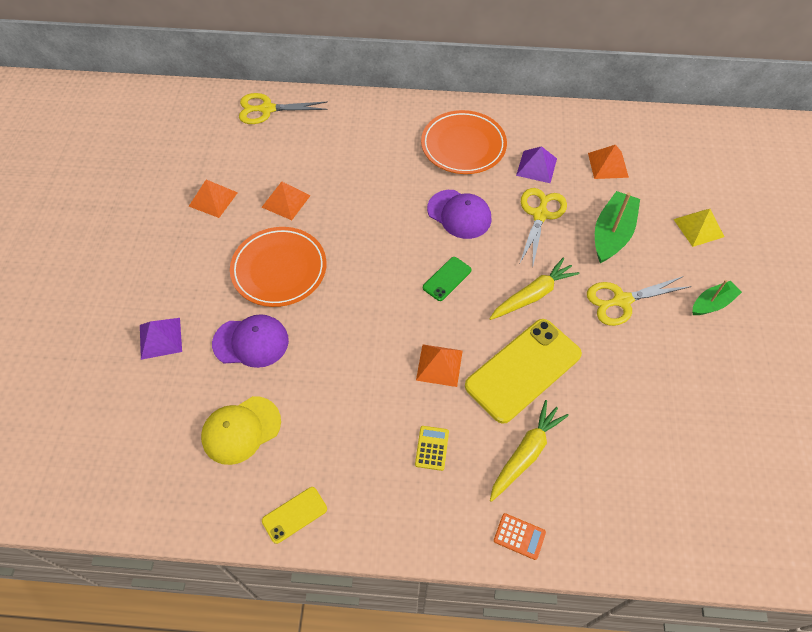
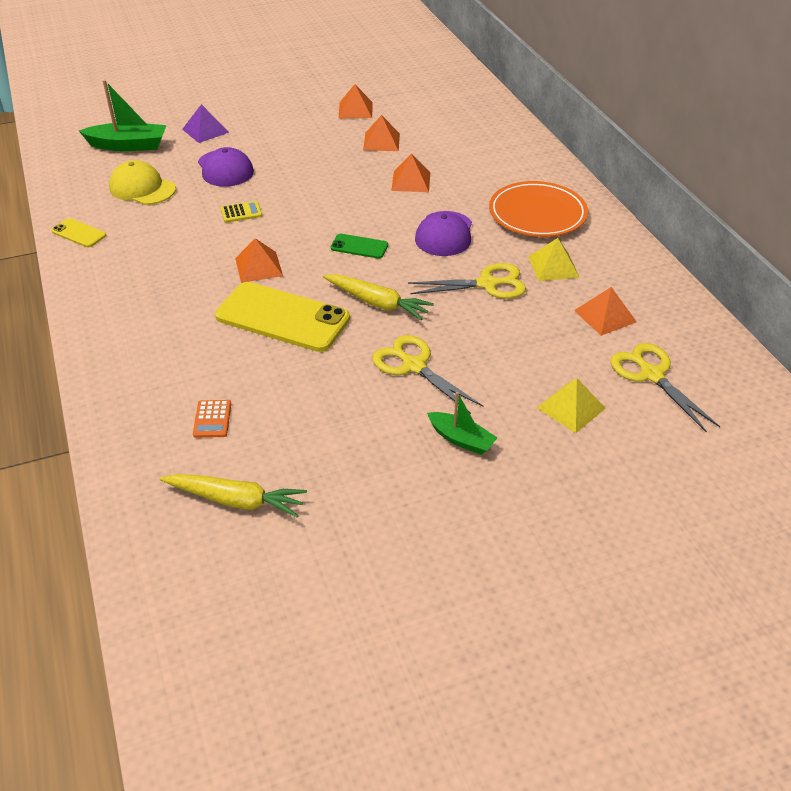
camera: 65 degrees right, 15 degrees down
(267, 109) = (478, 103): yellow scissors -> yellow scissors (651, 375)
(279, 269) = (306, 160): orange plate -> none
(366, 205) = (411, 181): none -> orange pyramid
(432, 448) = (170, 284): yellow calculator -> yellow calculator (241, 212)
(519, 536) = (102, 356): orange calculator -> orange calculator (212, 419)
(526, 453) = (190, 340): yellow carrot -> yellow carrot (236, 500)
(536, 167) = (553, 266): purple pyramid -> yellow pyramid
(612, 234) = (503, 340): green boat -> green boat (128, 145)

